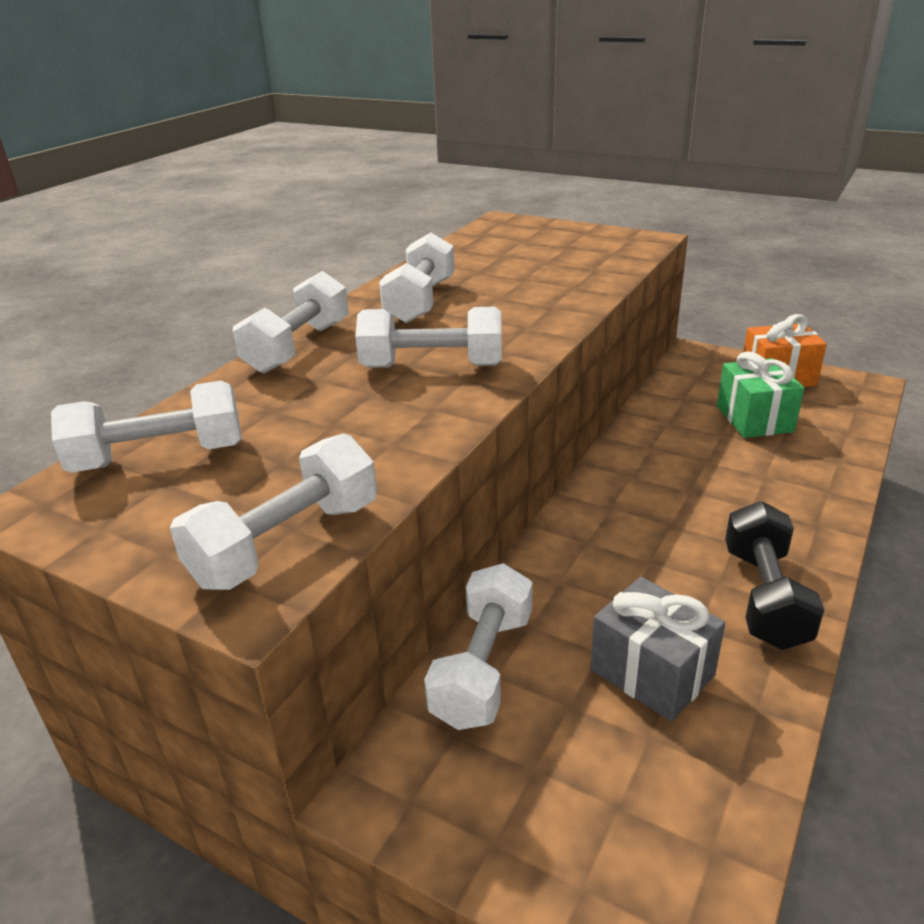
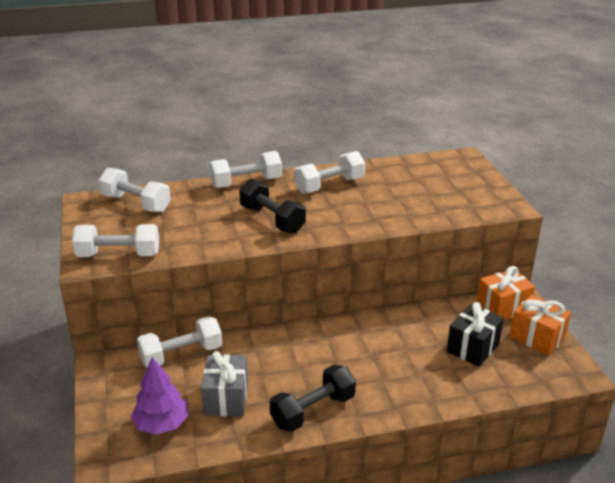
camera: 45 degrees right, 0 degrees up
(432, 366) = (272, 219): white dumbbell -> black dumbbell
(646, 792) = (161, 424): none -> purple tree
(702, 369) = (502, 307): none -> orange gift
(754, 419) = (472, 347): green gift -> black gift

